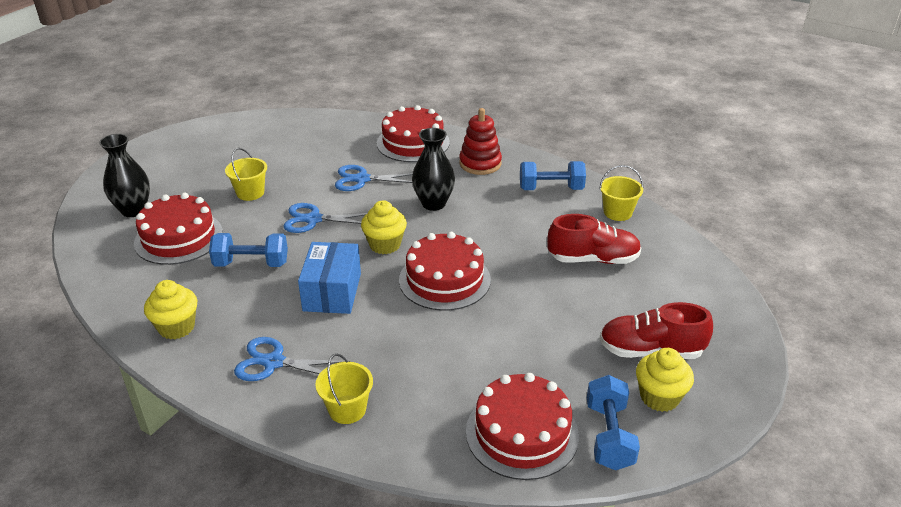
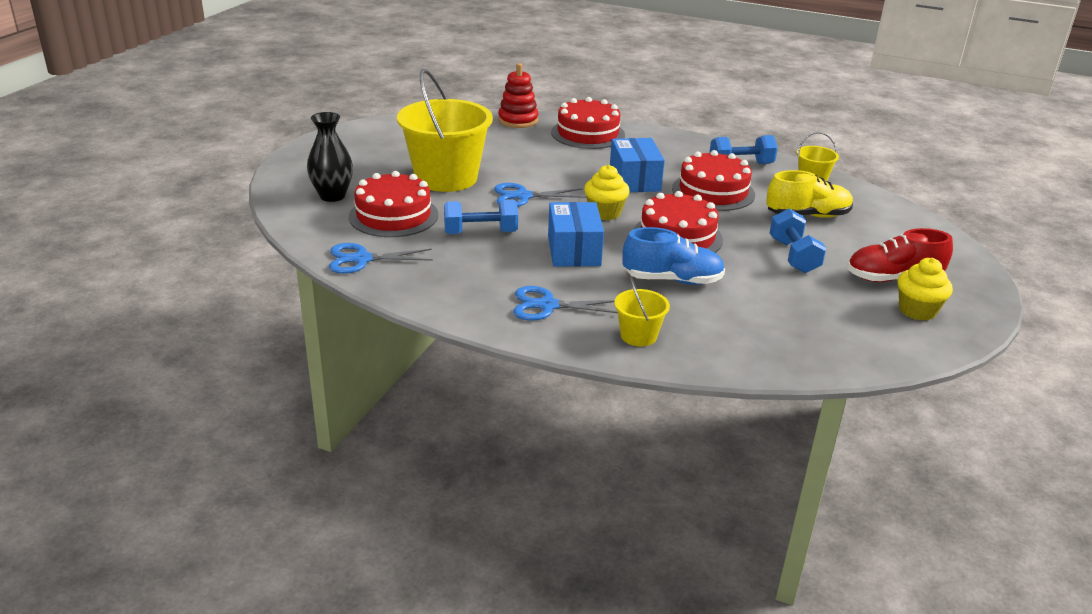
camera: 10 degrees left, 5 degrees down
(176, 327) = (434, 284): yellow cupcake -> none
(250, 193) = (446, 178): yellow bucket -> yellow bucket, size x2.20
(361, 179) = (553, 163): blue scissors -> blue scissors (361, 259)
(414, 337) = (672, 280): none -> blue shoe
(433, 204) = (634, 180): black vase -> blue box
(480, 164) = (663, 148): red stacking toy -> red stacking toy (518, 120)
(522, 433) = (809, 343): red cake -> red cake (713, 191)
(593, 259) = (807, 216): red shoe -> yellow shoe
(609, 436) = (887, 340): blue dumbbell -> blue dumbbell (793, 256)

